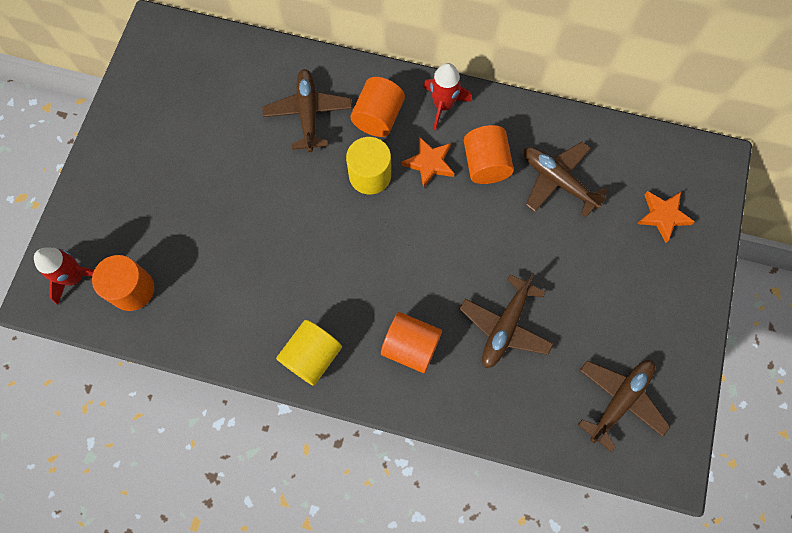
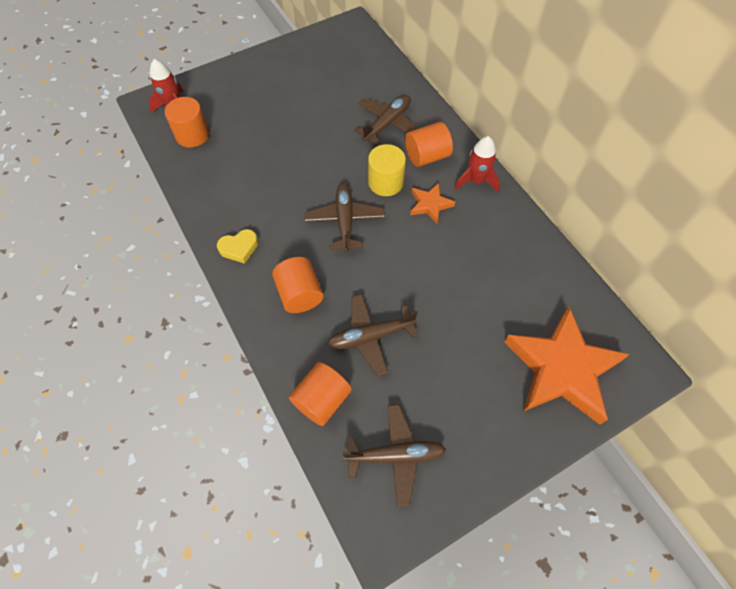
camera: 45 degrees right, 10 degrees down
(312, 356) = (239, 248): yellow cylinder -> yellow heart
(485, 164) = (466, 234): orange cylinder -> orange cylinder (322, 400)
(558, 181) = (506, 283): brown plane -> brown plane (345, 221)
(663, 216) = (562, 369): orange star -> orange star, size x2.21

